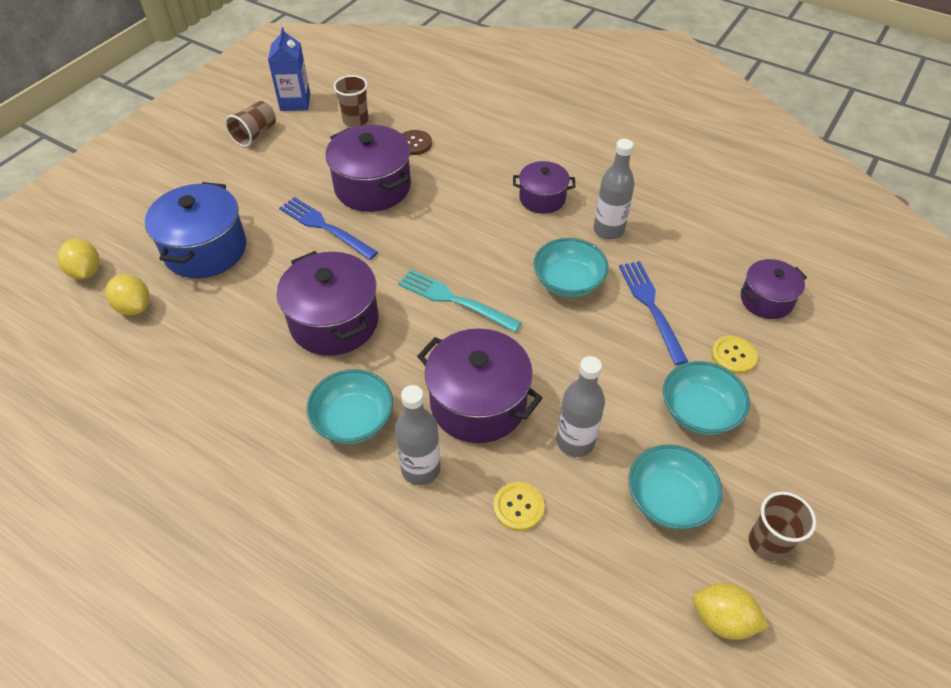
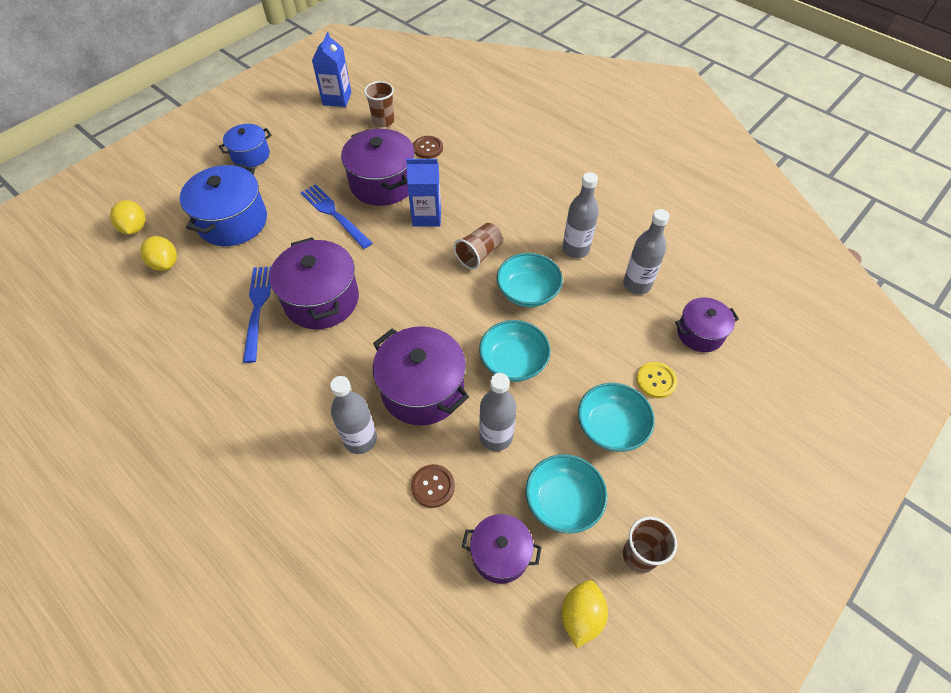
camera: 10 degrees right, 5 degrees up
(208, 174) = (250, 155): none -> blue pot
(255, 134) = (297, 124): brown cup -> brown cup (479, 254)
(353, 420) = (316, 388): turquoise bowl -> turquoise bowl (513, 362)
(432, 216) = (426, 216): none -> blue carton
(453, 300) = (425, 294): turquoise fork -> none
(518, 507) = (433, 486): yellow button -> brown button
(542, 198) = (525, 212): purple pot -> purple pot (500, 554)
(650, 306) = (594, 324): blue fork -> blue fork (257, 308)
(685, 258) = (637, 284): none -> grey bottle
(722, 619) = (581, 616): yellow lemon -> yellow lemon turned 75 degrees clockwise

